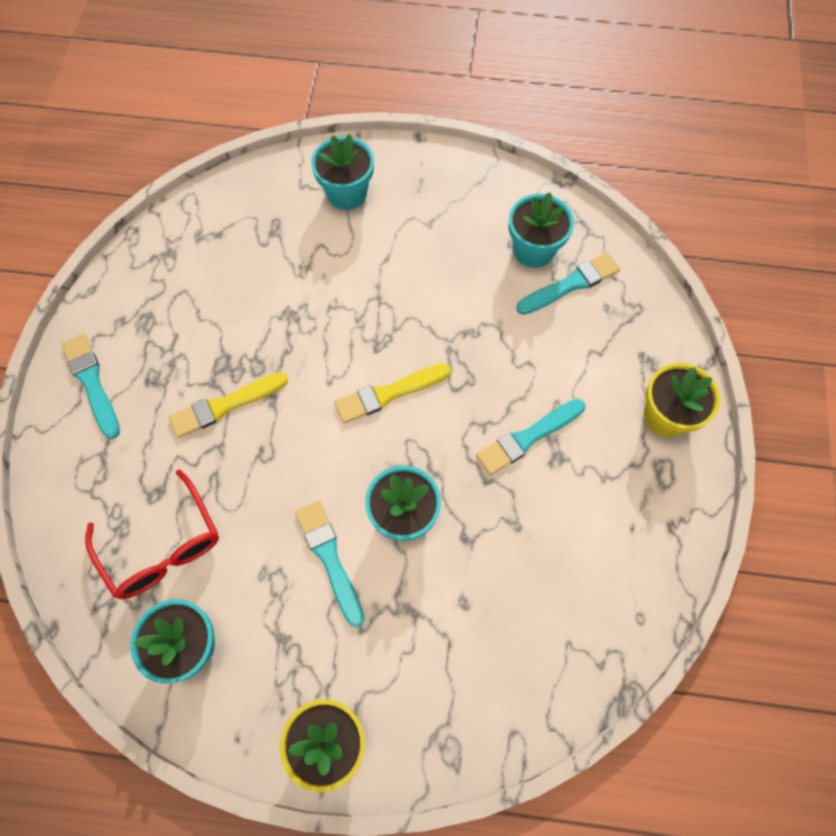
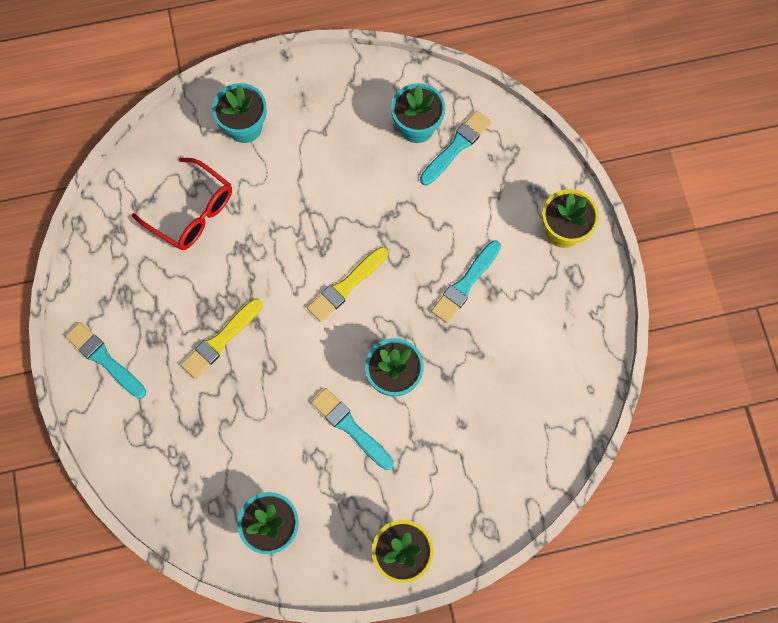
camera: 20 degrees left, 5 degrees up
(162, 546) = (220, 464): red glasses -> red glasses (191, 212)

